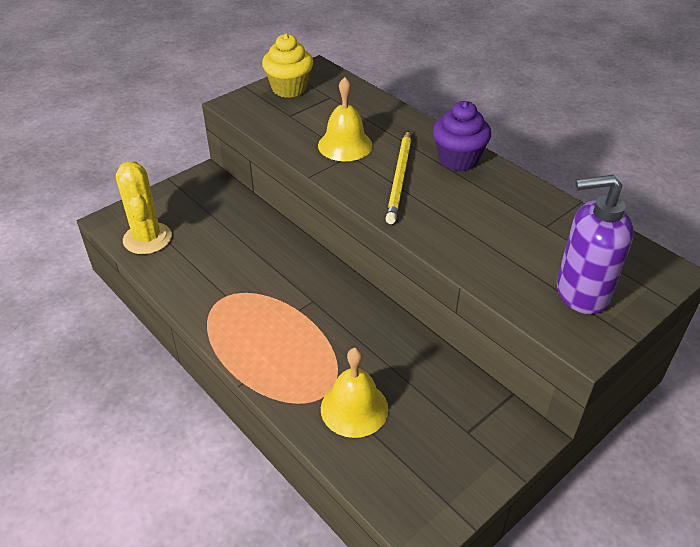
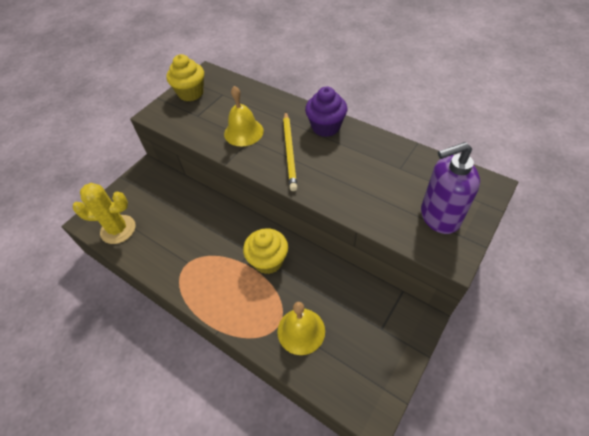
camera: 10 degrees left, 10 degrees up
(147, 238) = (118, 229): yellow cactus -> yellow cactus turned 60 degrees counterclockwise
(335, 316) = (268, 261): none -> yellow cupcake

